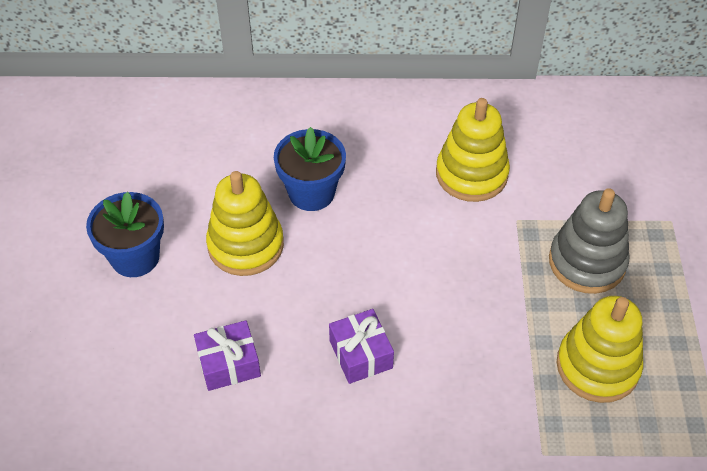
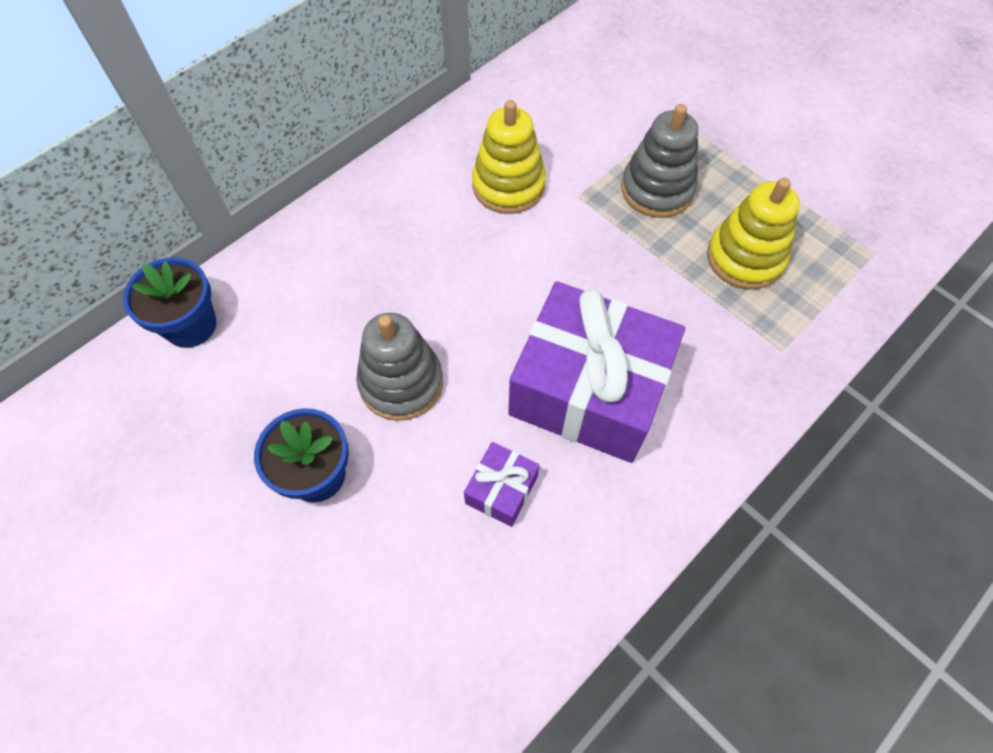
camera: 45 degrees left, 10 degrees up
(245, 245) = (401, 383): yellow stacking toy -> grey stacking toy
(311, 193) = (404, 296): blue flower pot -> blue flower pot (190, 325)
(361, 354) = (589, 390): purple gift -> purple gift, size x2.34

